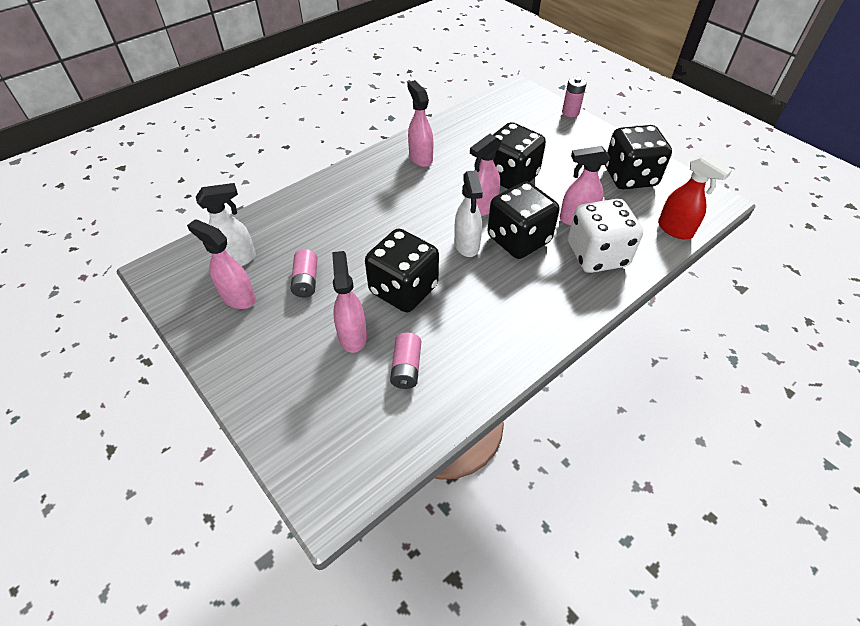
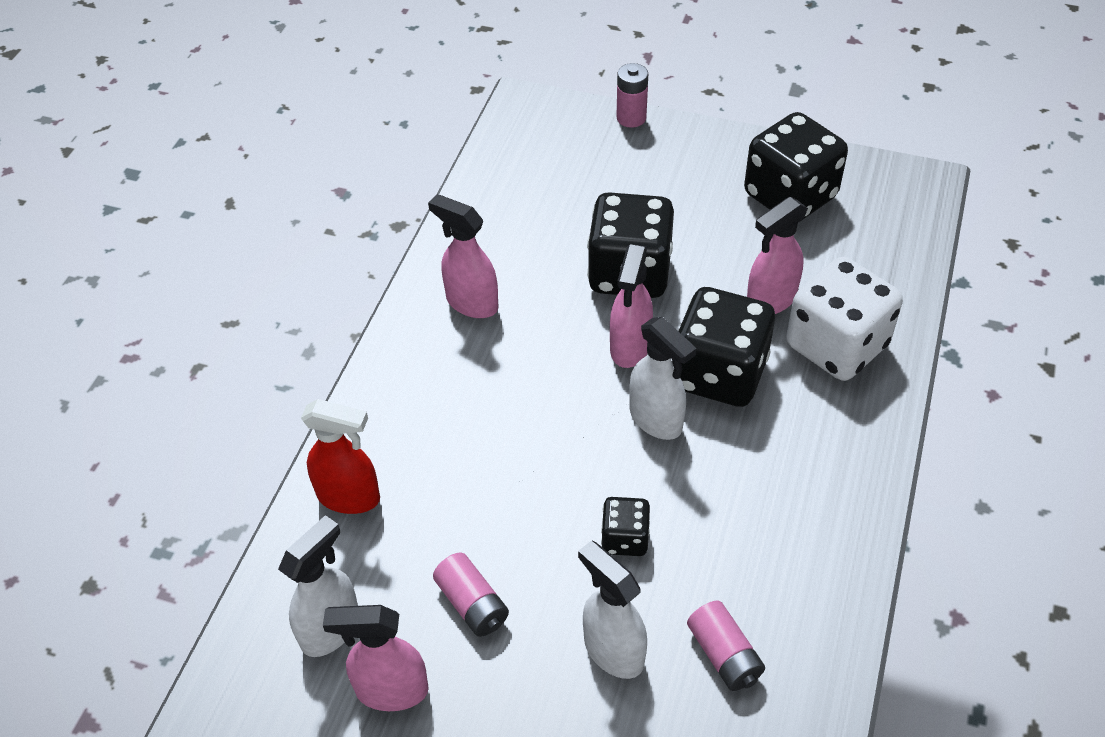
camera: 30 degrees left, 0 degrees up
(352, 335) = (613, 650): pink spray bottle -> white spray bottle
(403, 289) = (625, 538): black dice -> black dice, size x0.50
(675, 230) = (903, 255): red spray bottle -> red spray bottle (349, 497)

